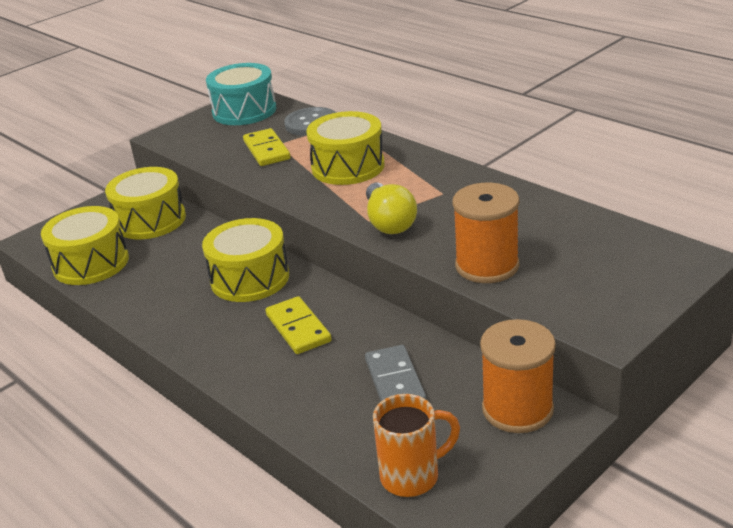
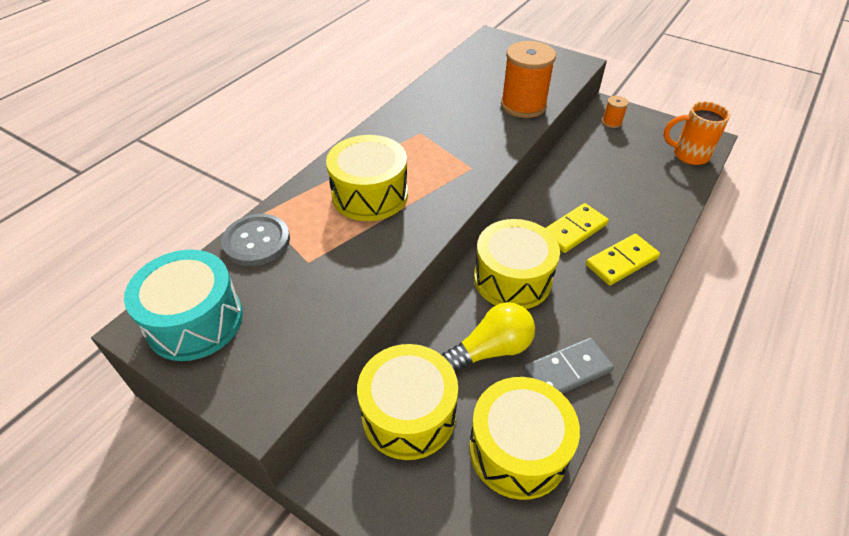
camera: 105 degrees left, 15 degrees up
(267, 150) = (324, 268): yellow domino -> yellow domino (621, 261)
(389, 222) = (473, 156): yellow light bulb -> yellow light bulb (491, 349)
(395, 381) = (611, 171): grey domino -> grey domino (567, 370)
(412, 476) = (689, 155): orange mug -> orange mug turned 45 degrees counterclockwise
(517, 409) = (611, 122): orange spool -> orange spool, size x0.47

